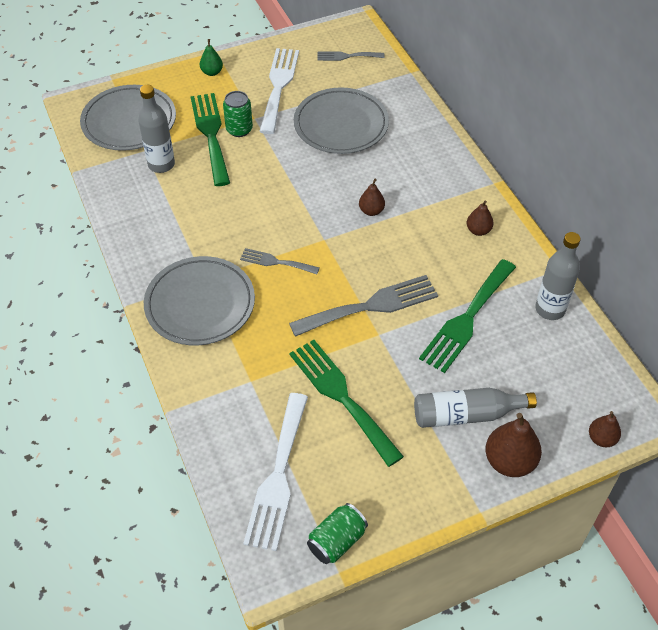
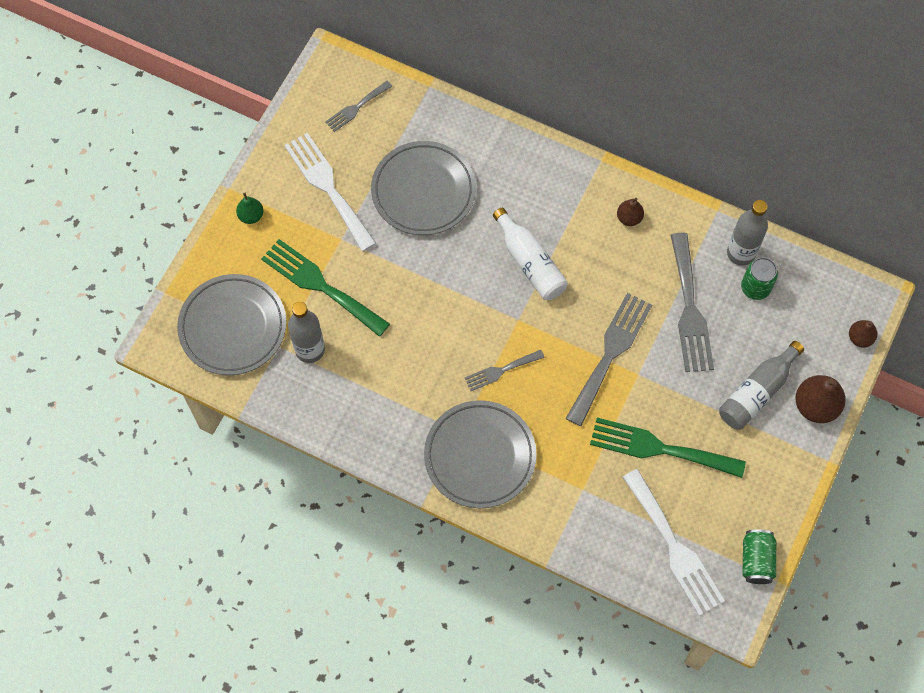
camera: 40 degrees left, 15 degrees up
(239, 129) = (340, 261): green can -> green can (755, 287)
(371, 211) = (530, 262): brown pear -> white bottle
(467, 319) = (690, 309): green fork -> grey fork

